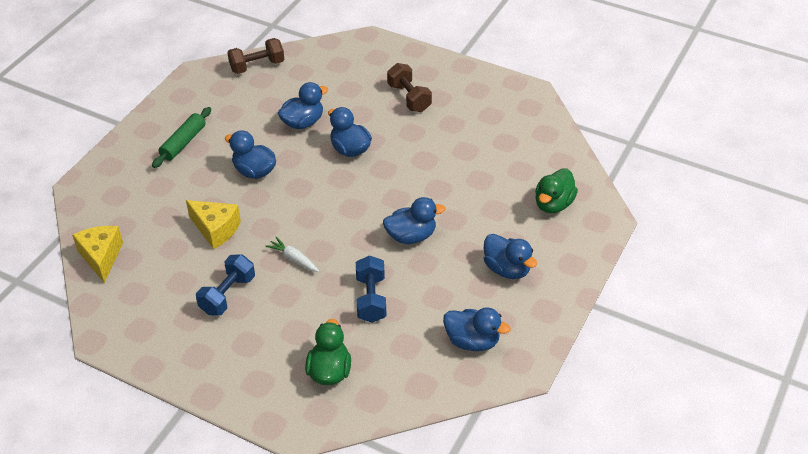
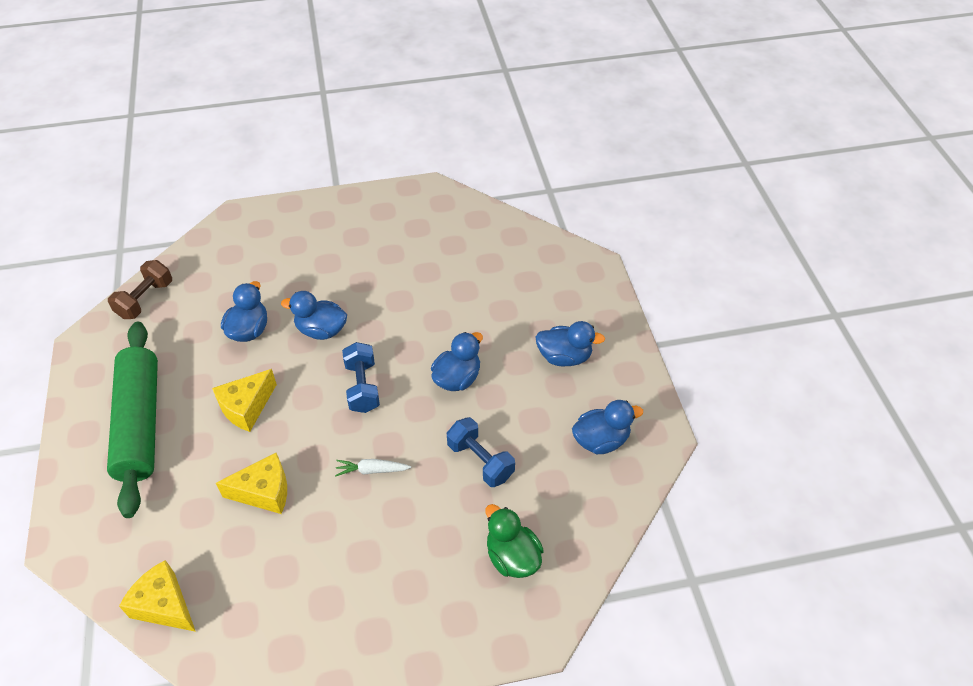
camera: 40 degrees left, 5 degrees up
(183, 143) = (140, 423): green rolling pin -> green rolling pin, size x1.93
(228, 295) = (342, 551): blue dumbbell -> blue dumbbell (362, 387)
(254, 171) = (246, 407): blue duck -> yellow cheese
(409, 98) = (329, 250): brown dumbbell -> none
(553, 204) = (544, 277): green duck -> none

